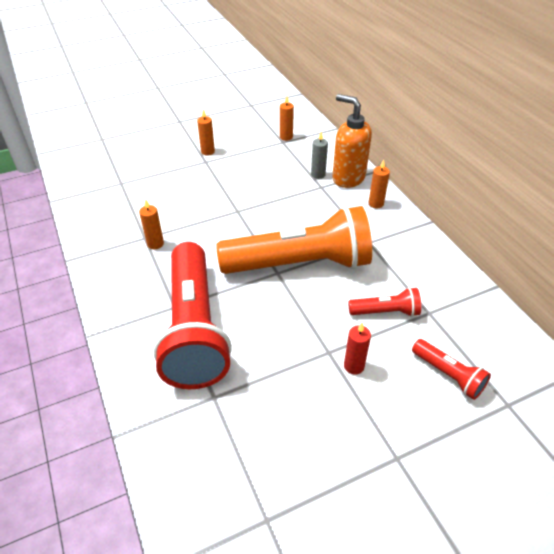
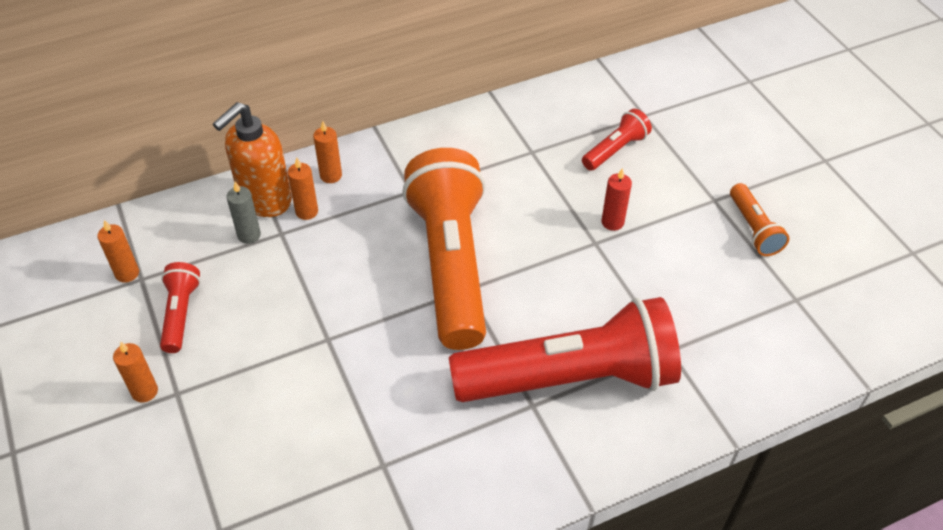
camera: 90 degrees left, 5 degrees up
(155, 244) = (399, 446): orange candle -> orange candle (307, 211)
(361, 492) = (754, 229): none -> orange flashlight
(385, 312) = (532, 187): red flashlight -> red flashlight (180, 314)

